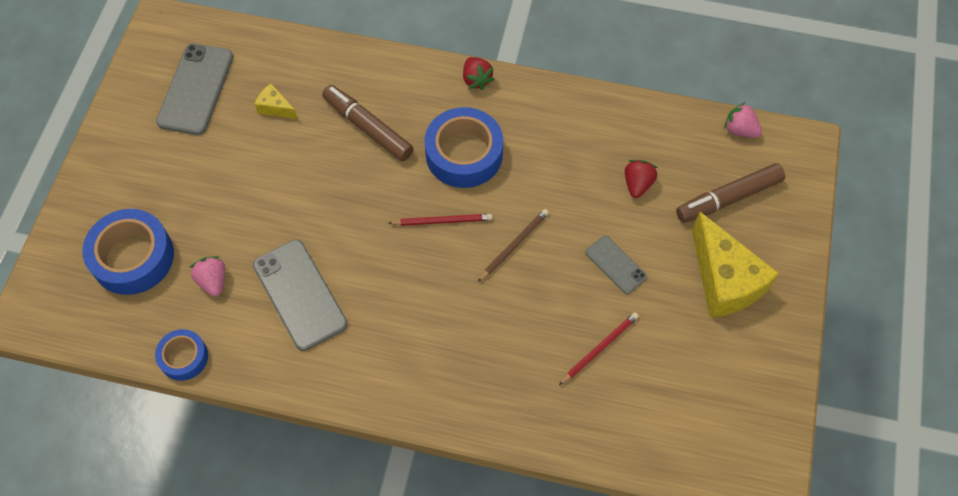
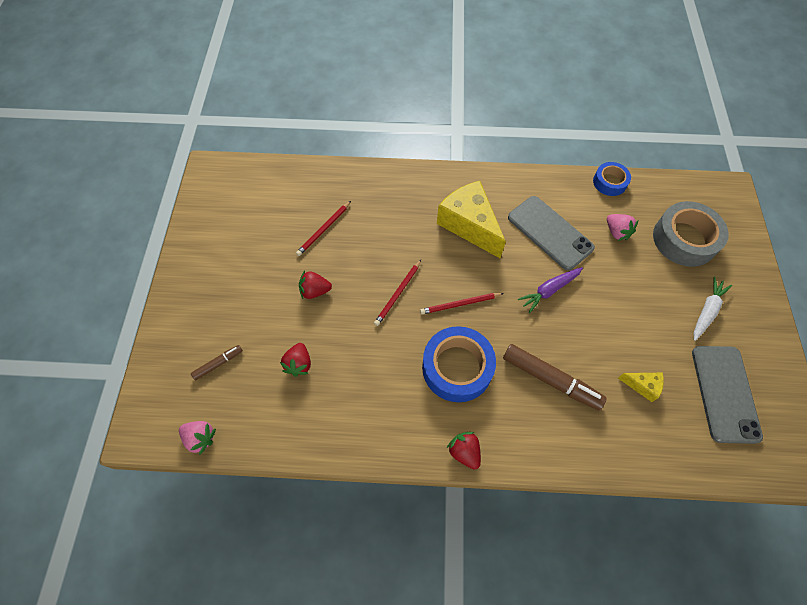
camera: 170 degrees right, 0 degrees up
(133, 257) = (684, 239): blue tape -> grey tape
(162, 169) = (706, 311): none -> white carrot
(331, 220) = (549, 290): none -> purple carrot
(514, 245) = (398, 294): brown pencil -> red pencil
(615, 264) = (315, 291): grey phone -> red strawberry
(724, 280) = (228, 292): yellow cheese -> yellow cheese (469, 225)
(728, 198) = (218, 364): brown marker -> brown marker, size x0.51

